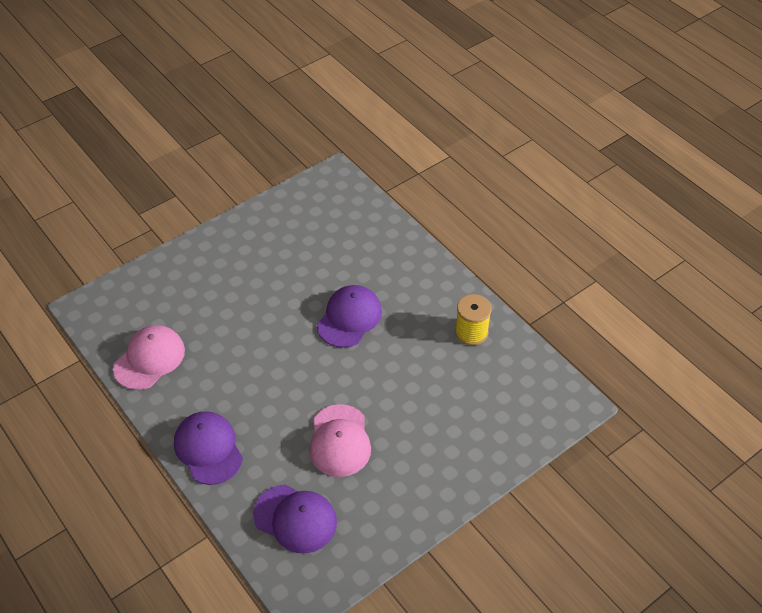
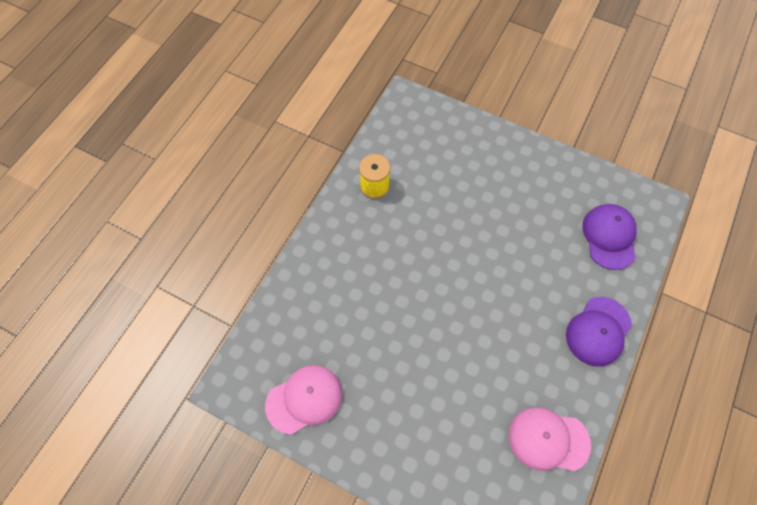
camera: 115 degrees left, 15 degrees up
(339, 441) = (529, 237): pink cap -> pink cap (304, 399)
(349, 318) = (408, 284): purple cap -> none

